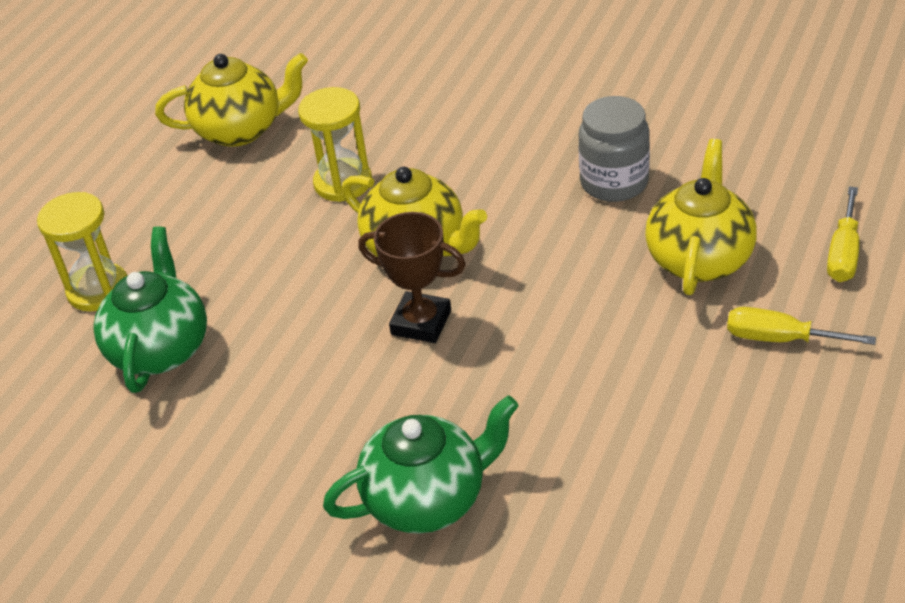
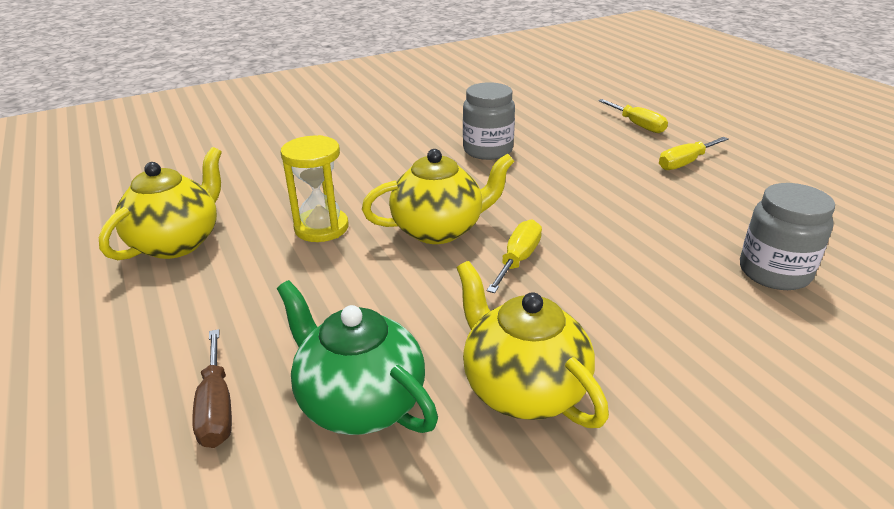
camera: 55 degrees left, 10 degrees down
(98, 290) = (216, 408): yellow hourglass -> brown screwdriver
(421, 323) = (518, 259): brown trophy -> yellow screwdriver
(428, 499) = (713, 335): green teapot -> none
(589, 502) = (774, 272): none -> grey jar
(699, 258) = (589, 155): yellow teapot -> yellow teapot (522, 388)

